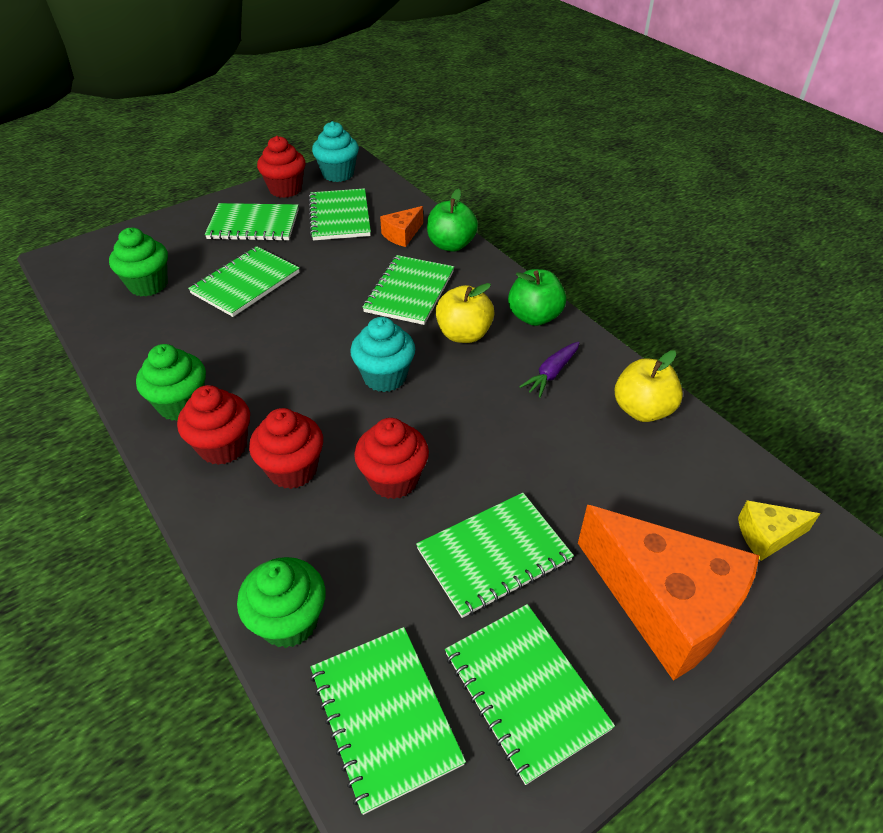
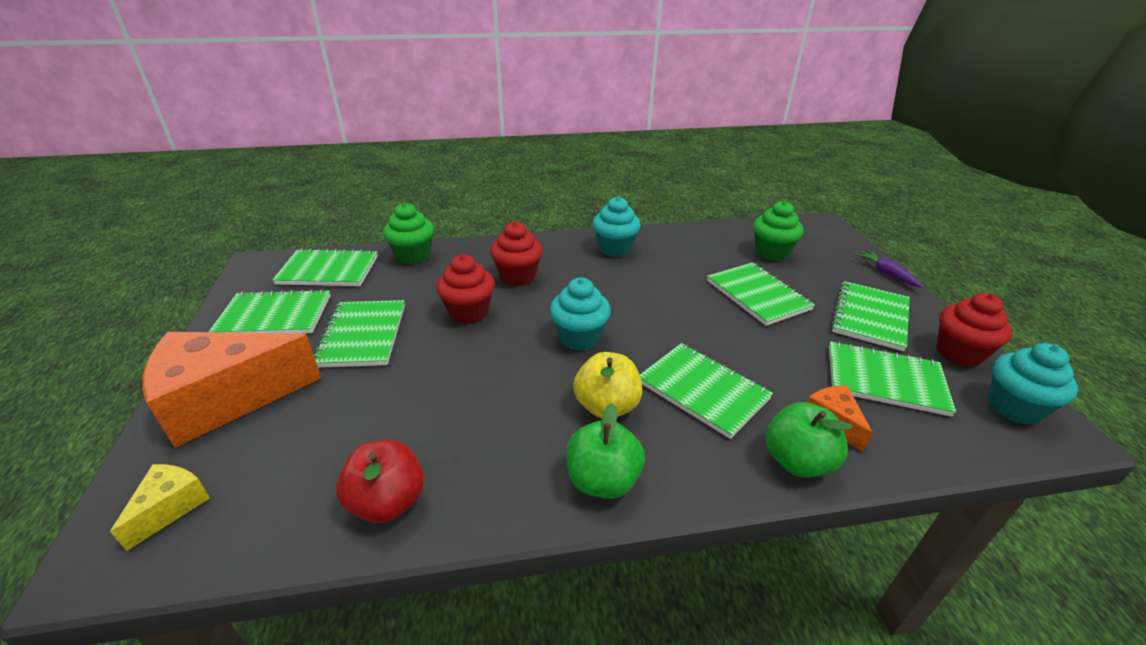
camera: 115 degrees right, 10 degrees down
(181, 405) = (614, 248): green cupcake -> turquoise cupcake
(223, 447) = (562, 257): red cupcake -> none
(551, 374) = (500, 450): purple carrot -> purple carrot (886, 273)
(642, 410) = (387, 502): yellow apple -> red apple

